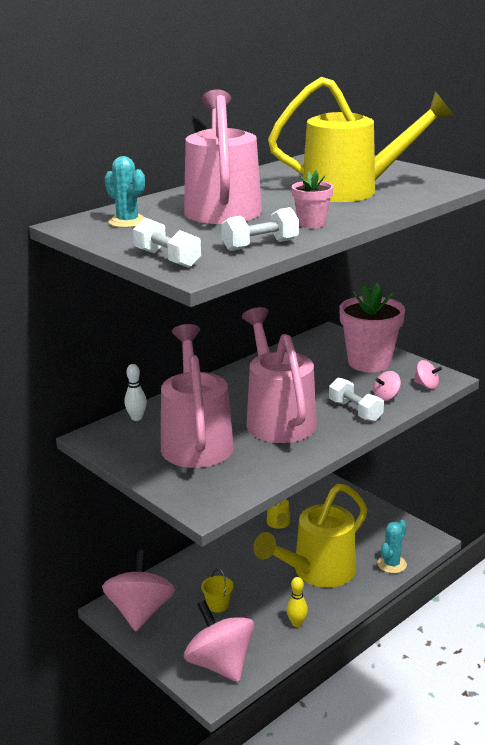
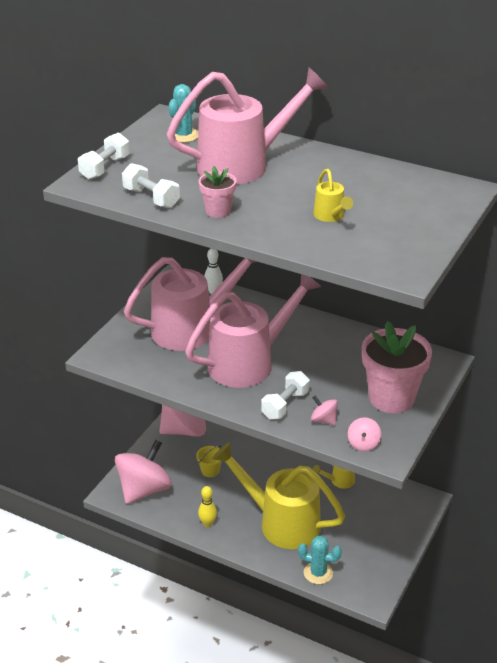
camera: 70 degrees right, 10 degrees up
(351, 191) = (330, 216): yellow watering can -> yellow watering can, size x0.42

